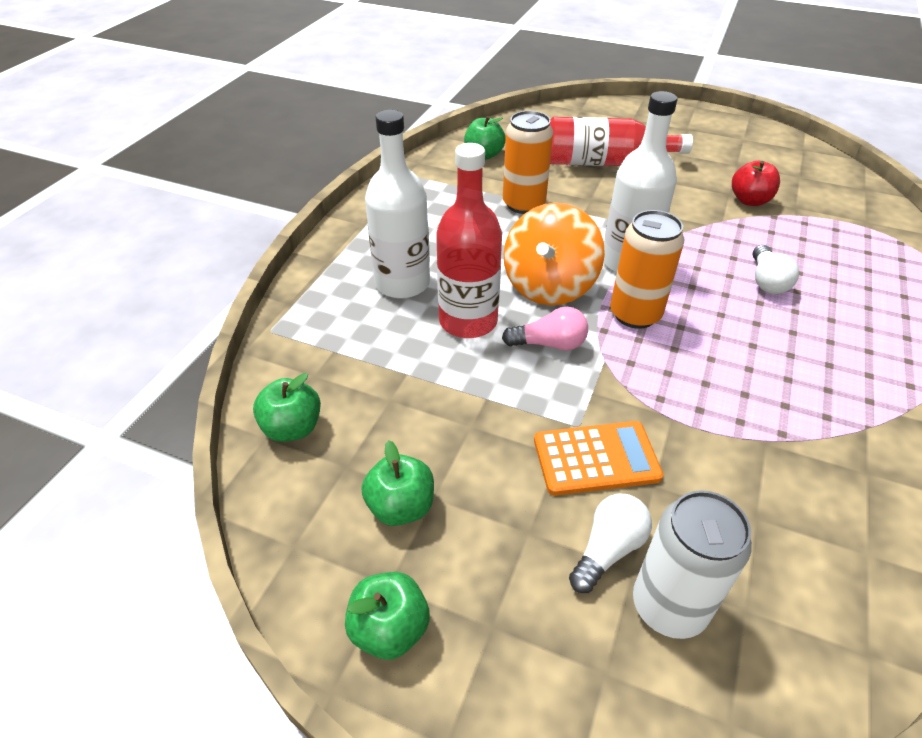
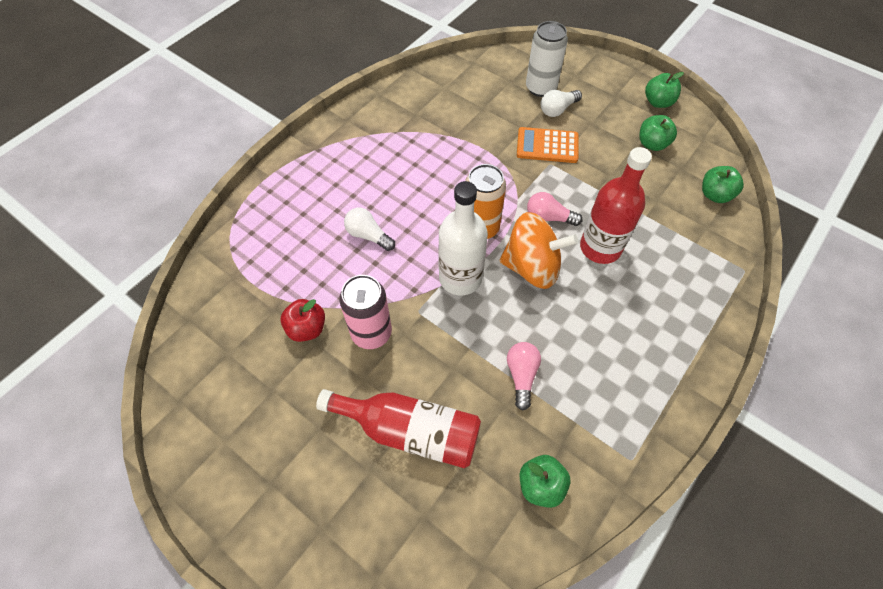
camera: 165 degrees left, 15 degrees up
(402, 283) = (647, 295): white bottle -> none
(523, 204) = (521, 375): orange can -> pink light bulb
(549, 286) = (532, 267): orange spinning top -> orange spinning top turned 60 degrees clockwise
(686, 207) = (371, 333): none -> pink can
(767, 281) = (368, 235): white light bulb -> white light bulb turned 75 degrees counterclockwise

